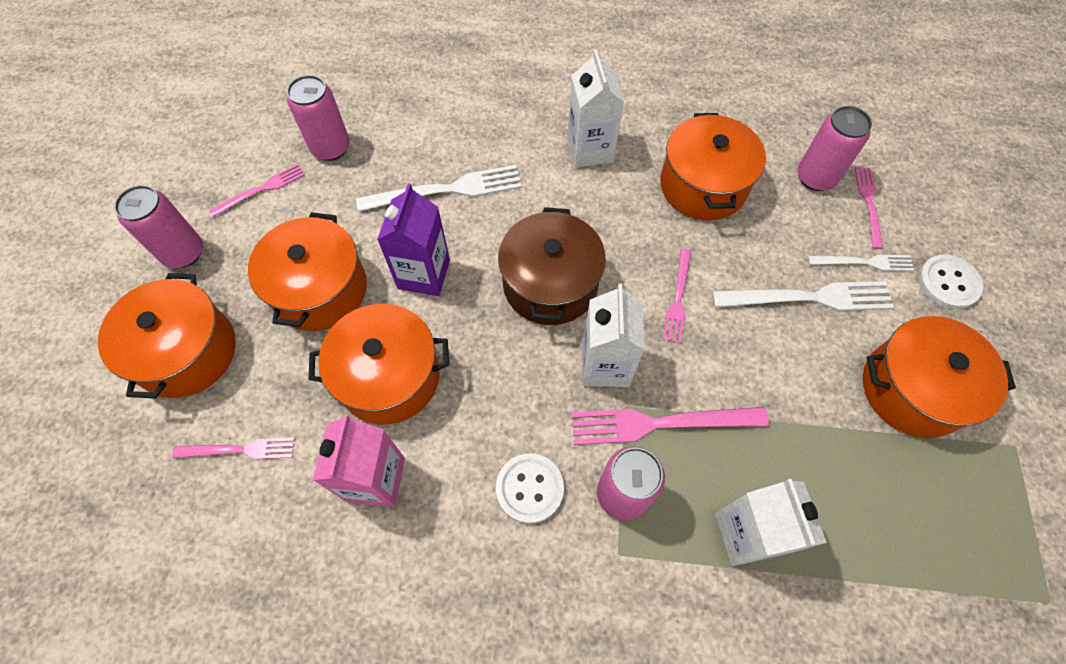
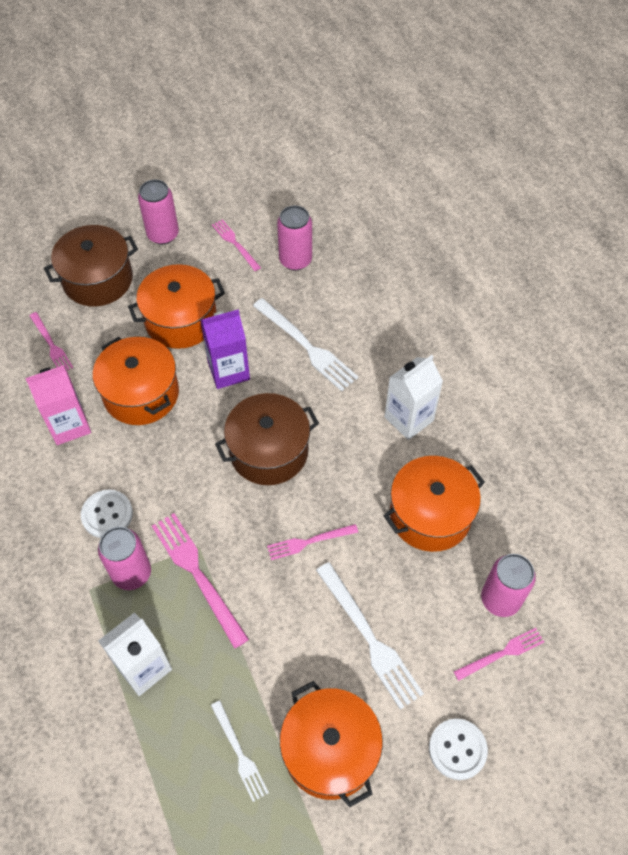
camera: 60 degrees right, 5 degrees down
(186, 352) = (98, 279): orange pot -> brown pot
(261, 190) = (235, 243): pink fork -> pink fork turned 150 degrees counterclockwise
(605, 365) = (223, 518): white carton -> none
(864, 262) = (434, 670): white fork -> white fork (239, 753)

